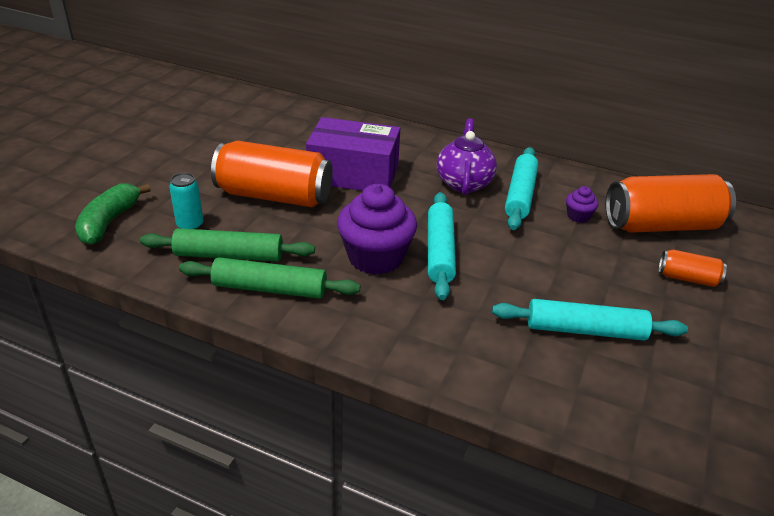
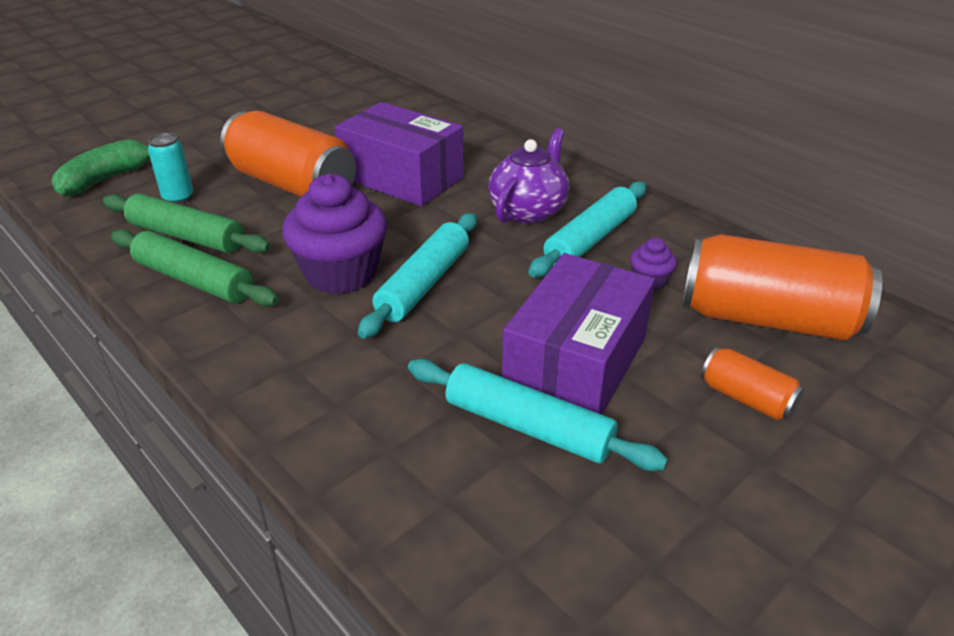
camera: 25 degrees right, 0 degrees up
(579, 282) = (575, 364): none -> purple box

